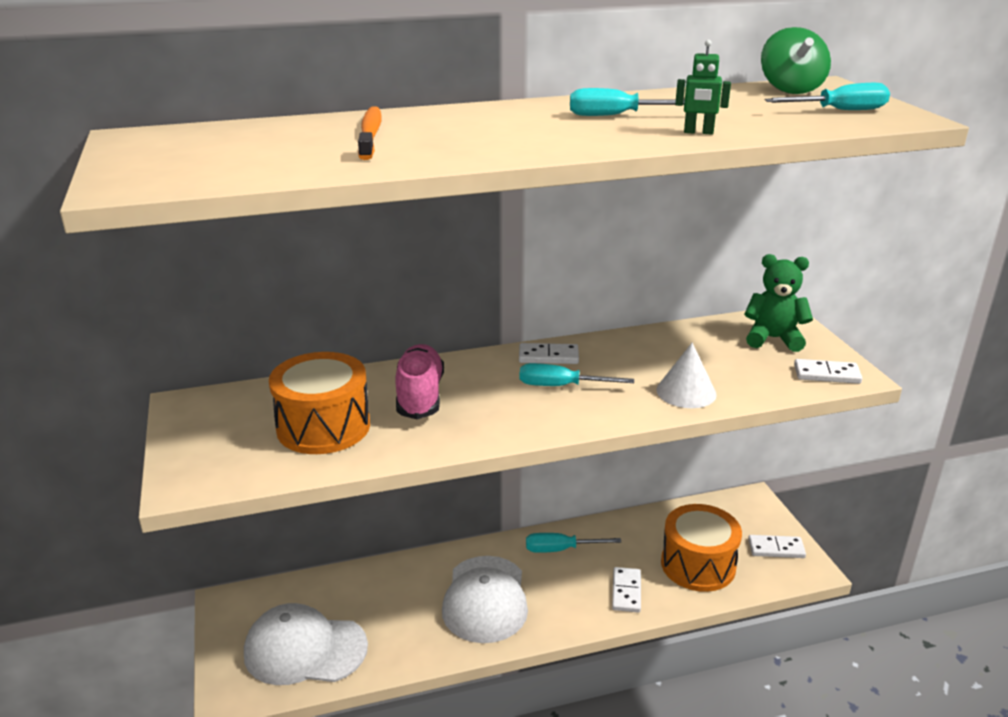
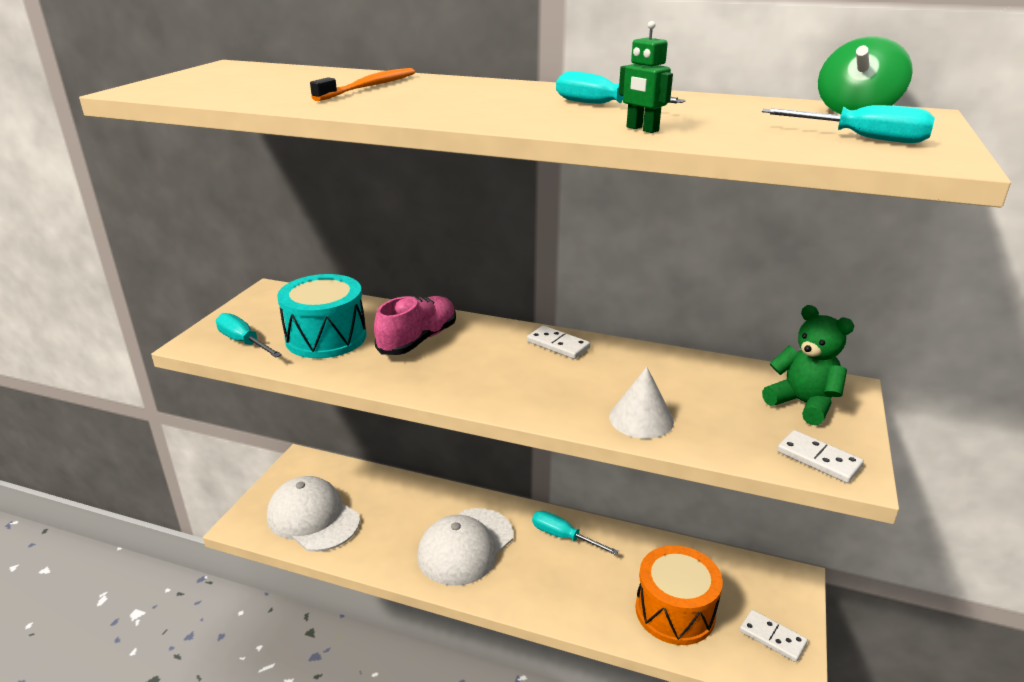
camera: 35 degrees right, 0 degrees up
(323, 427) = (326, 337): orange drum -> turquoise drum
(561, 386) = (535, 372): turquoise screwdriver -> turquoise screwdriver (243, 342)
(626, 591) = (584, 600): white domino -> none

